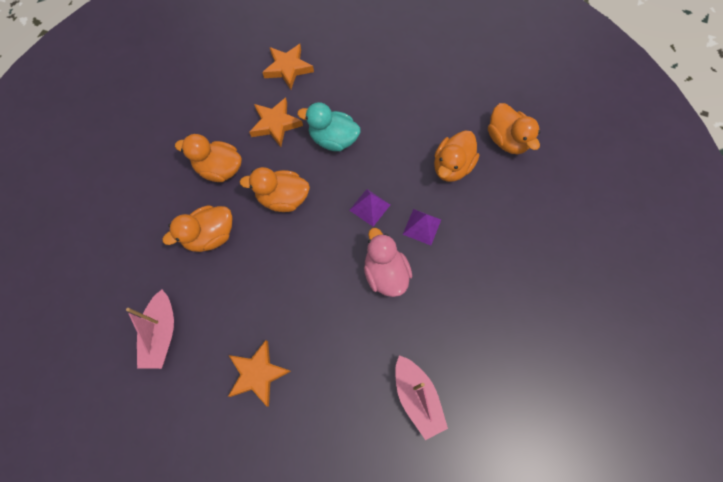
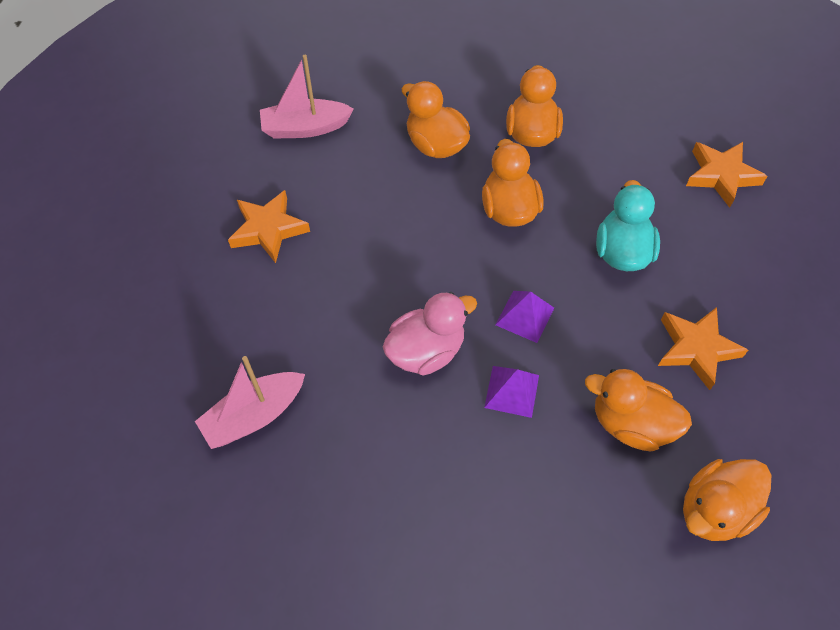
camera: 80 degrees right, 10 degrees down
(275, 124) = (621, 179): orange star -> orange star (696, 349)

